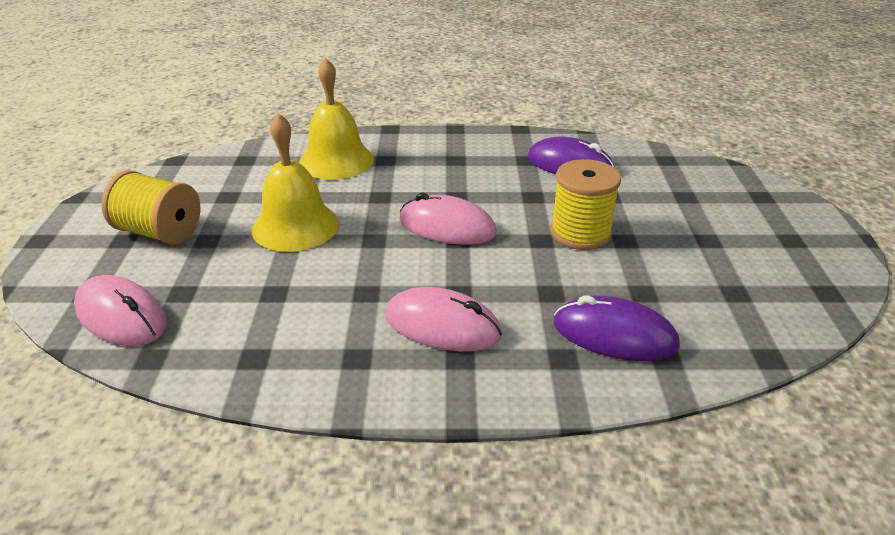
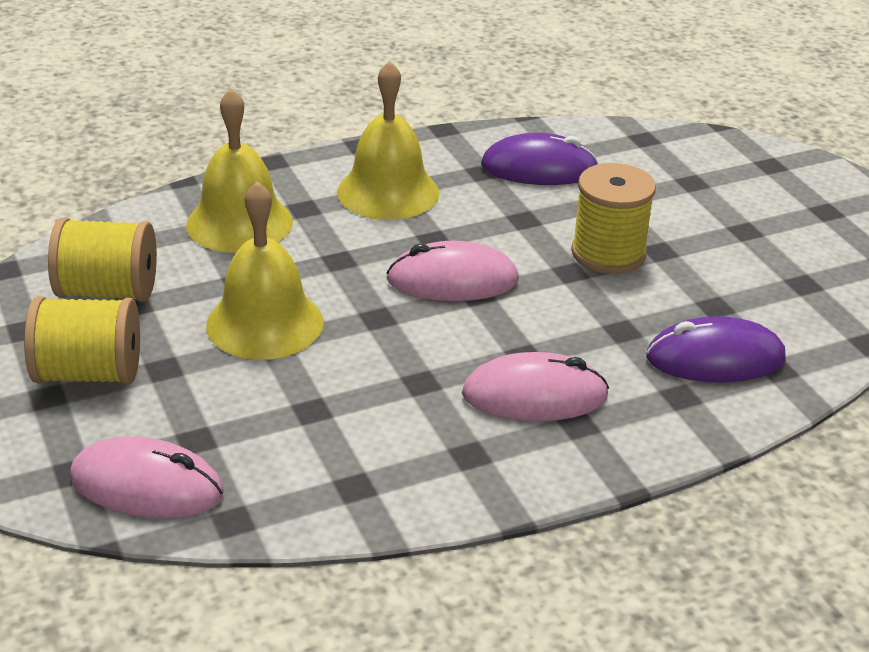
camera: 25 degrees left, 0 degrees up
(219, 185) = (108, 292): none -> yellow spool
(449, 160) = (388, 192): none -> yellow bell

